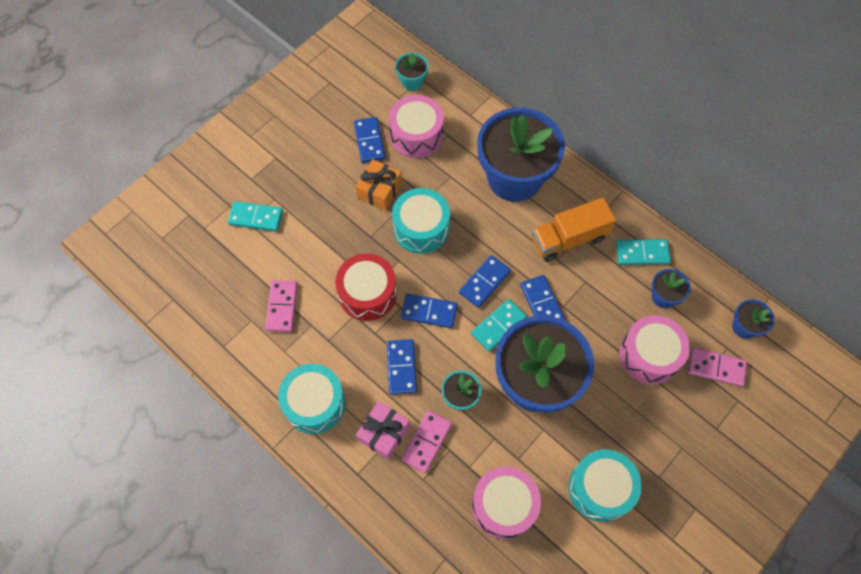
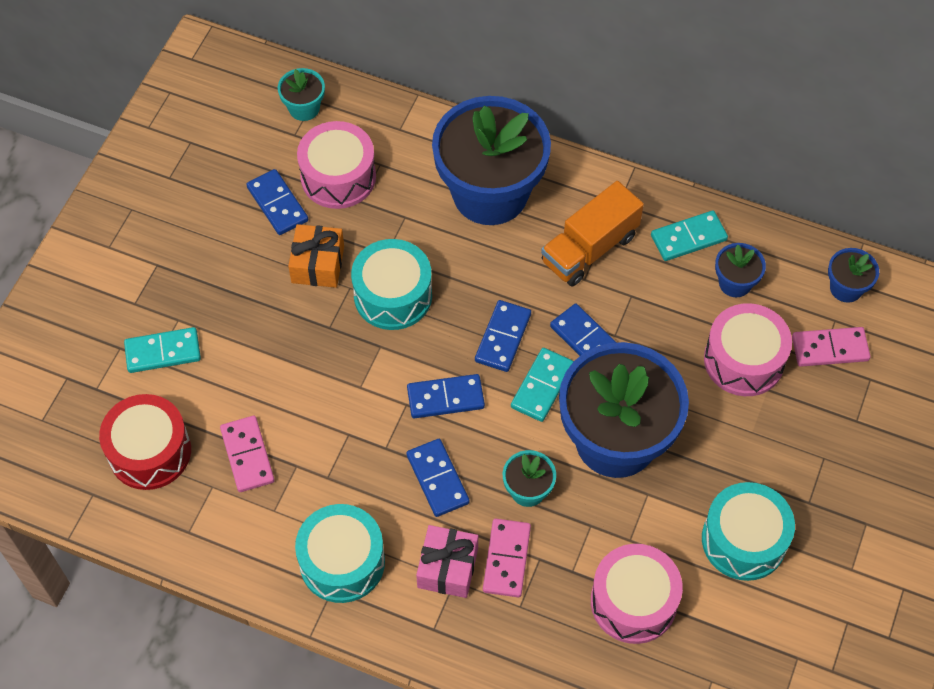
camera: 20 degrees left, 5 degrees down
(367, 293) = (355, 401): red drum -> red drum (150, 451)

